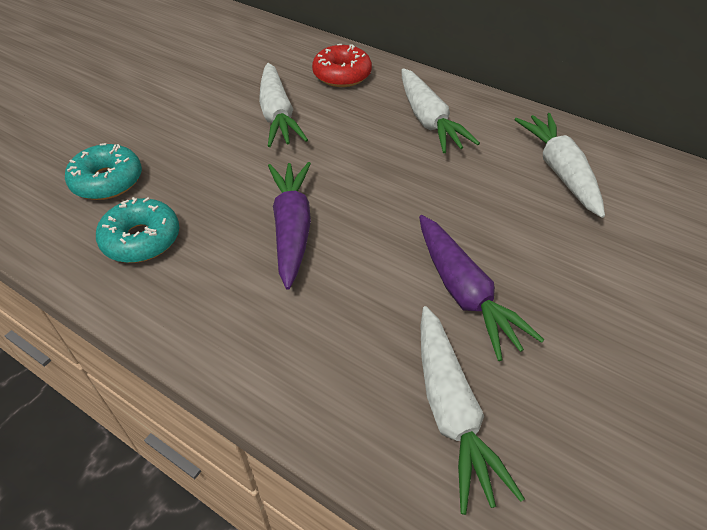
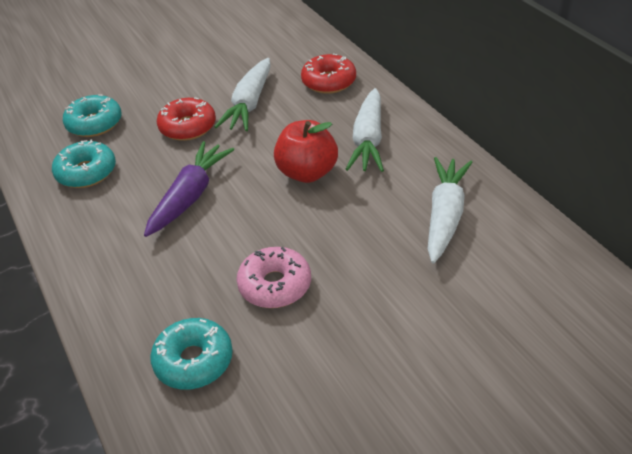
camera: 30 degrees right, 5 degrees down
(227, 155) = (188, 127): none -> red donut
(397, 168) = (307, 173): none -> red apple
(451, 412) = (194, 361): white carrot -> turquoise donut
(464, 293) = (275, 285): purple carrot -> pink donut

